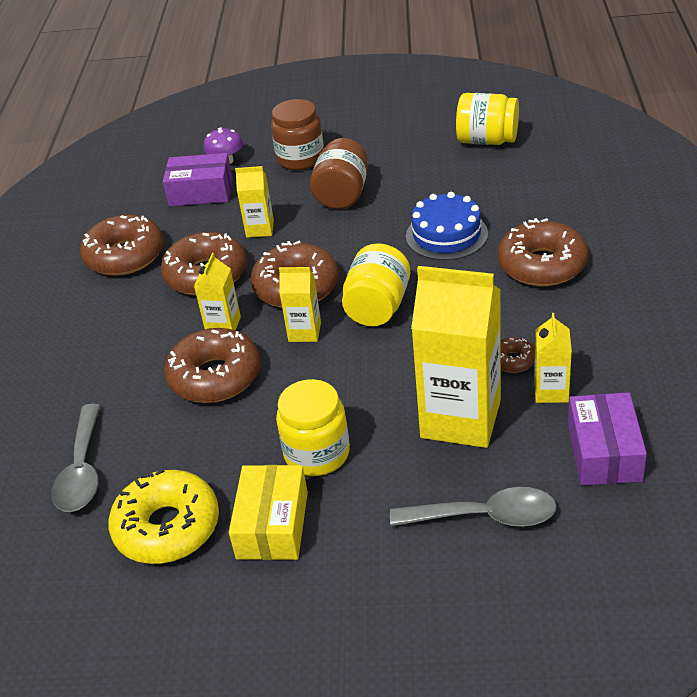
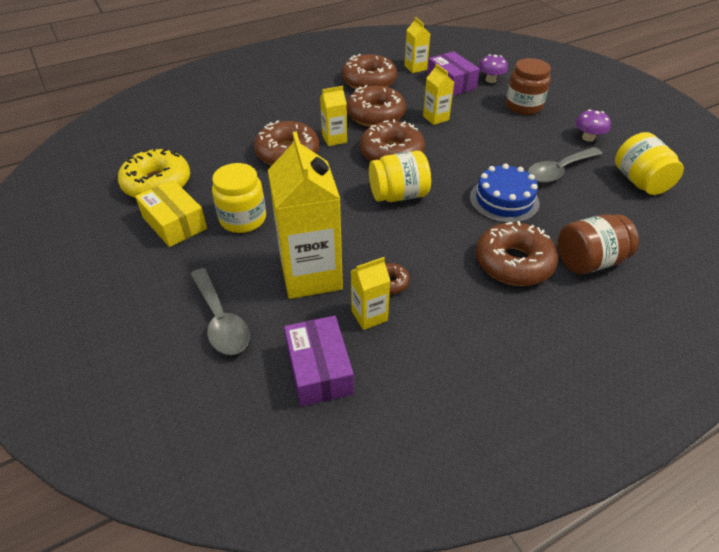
camera: 55 degrees right, 5 degrees up
(82, 470) = (188, 137): grey spoon -> grey spoon (558, 171)
(272, 525) = (174, 223): yellow box -> yellow box turned 75 degrees clockwise
(304, 332) = (351, 173): yellow carton -> yellow carton (415, 68)
(342, 194) = (503, 137): brown jar -> brown jar (589, 261)
(394, 140) = (588, 138): none -> purple mushroom
(604, 452) = (319, 370): purple box -> purple box turned 75 degrees counterclockwise

